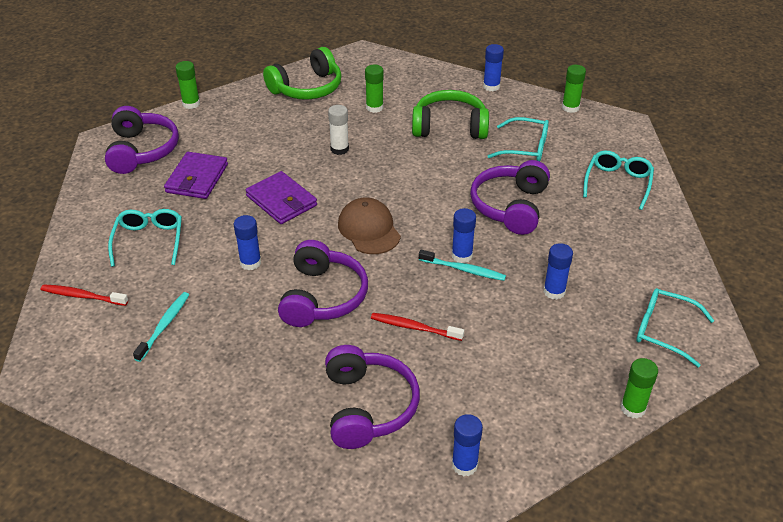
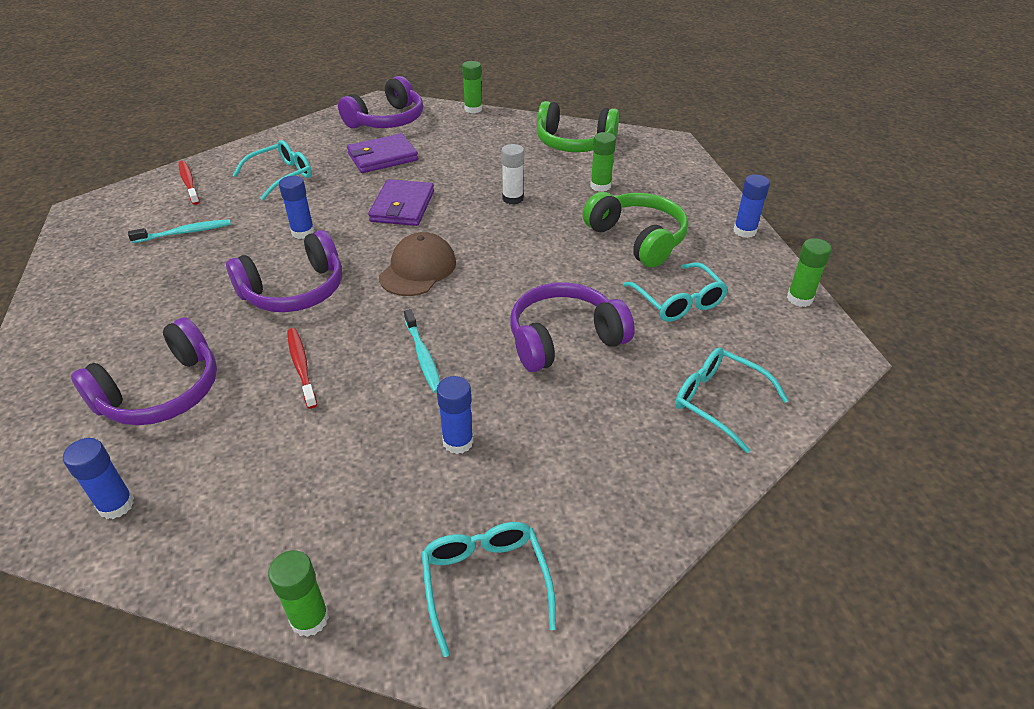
camera: 50 degrees right, 0 degrees up
(462, 256) = (444, 344): blue glue stick -> none
(618, 183) = (718, 402): turquoise glasses -> turquoise glasses turned 120 degrees counterclockwise

